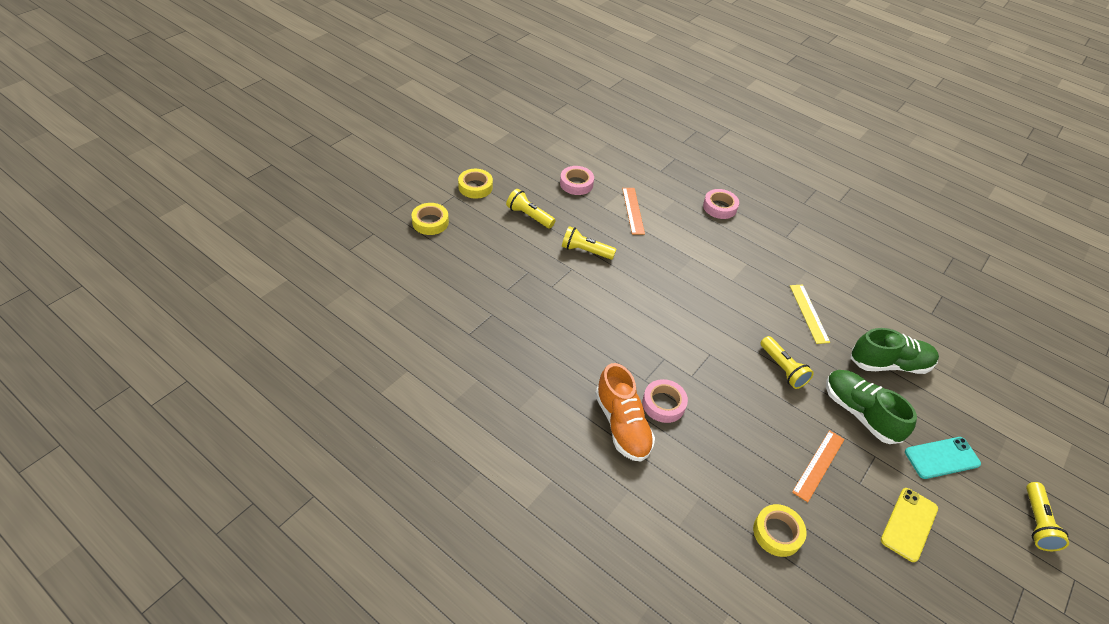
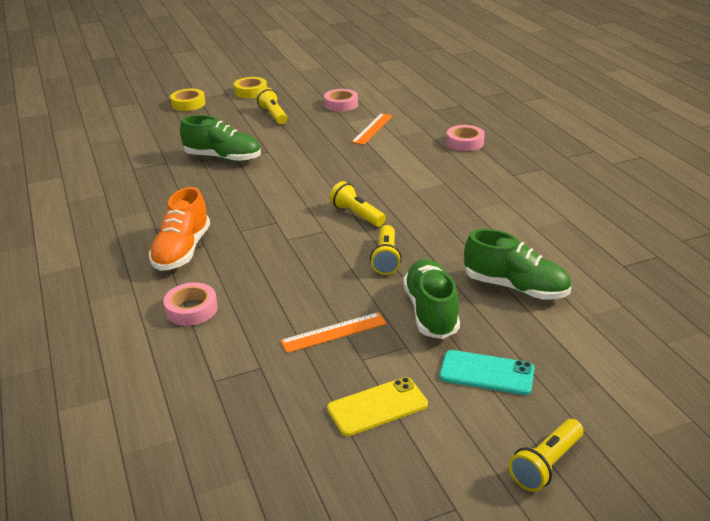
camera: 35 degrees right, 15 degrees down
(540, 291) = (223, 158): none -> green shoe
(585, 251) = (294, 144): yellow flashlight -> yellow flashlight (357, 215)
(663, 404) = (236, 249): pink tape -> pink tape (191, 309)
(777, 533) = (227, 362): yellow tape -> none
(809, 313) = (467, 230): yellow ruler -> none

